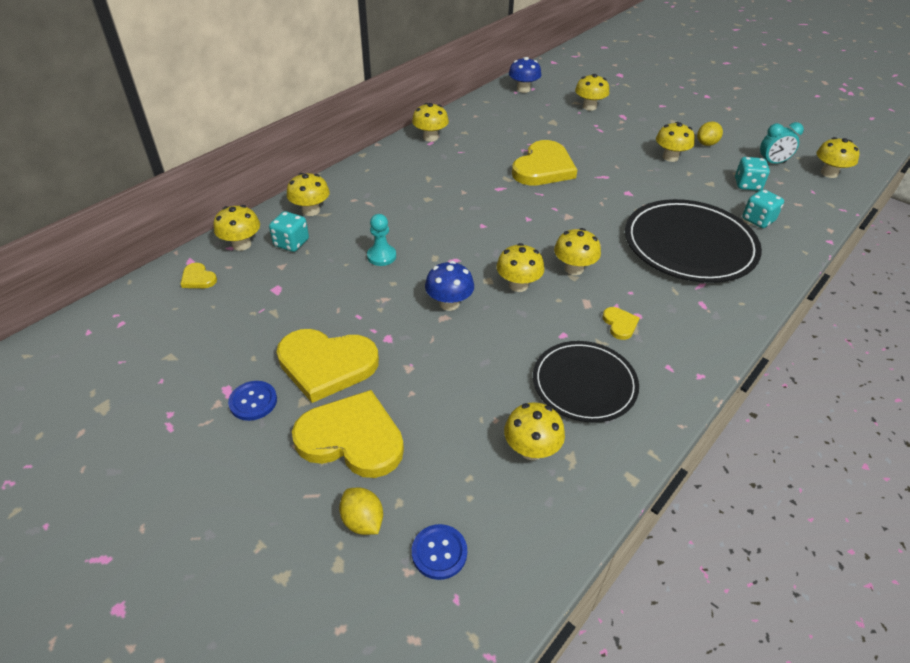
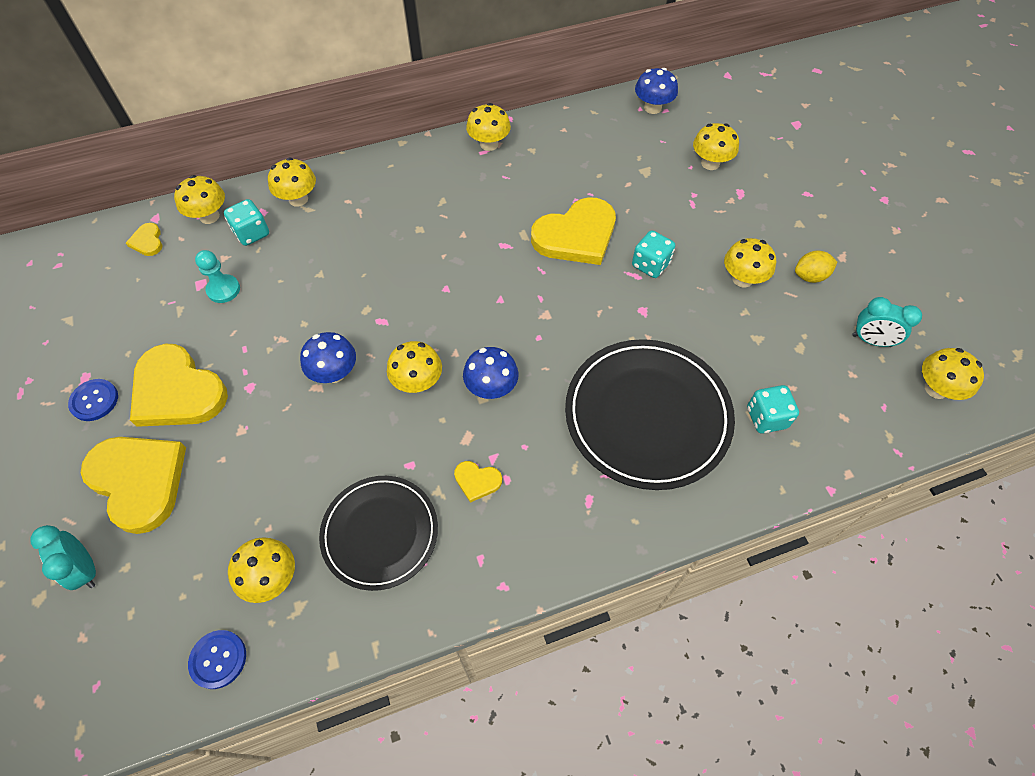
camera: 30 degrees right, 15 degrees up
(363, 521) = (85, 569): yellow lemon -> turquoise clock
(381, 256) = (318, 285): turquoise pawn -> turquoise pawn (223, 290)
(439, 552) = (117, 635): blue button -> blue button (218, 659)
(574, 268) = (491, 388): yellow mushroom -> blue mushroom
(620, 324) = (477, 481): yellow heart -> yellow heart turned 90 degrees clockwise
(747, 185) = (803, 360): turquoise dice -> turquoise dice (650, 265)

